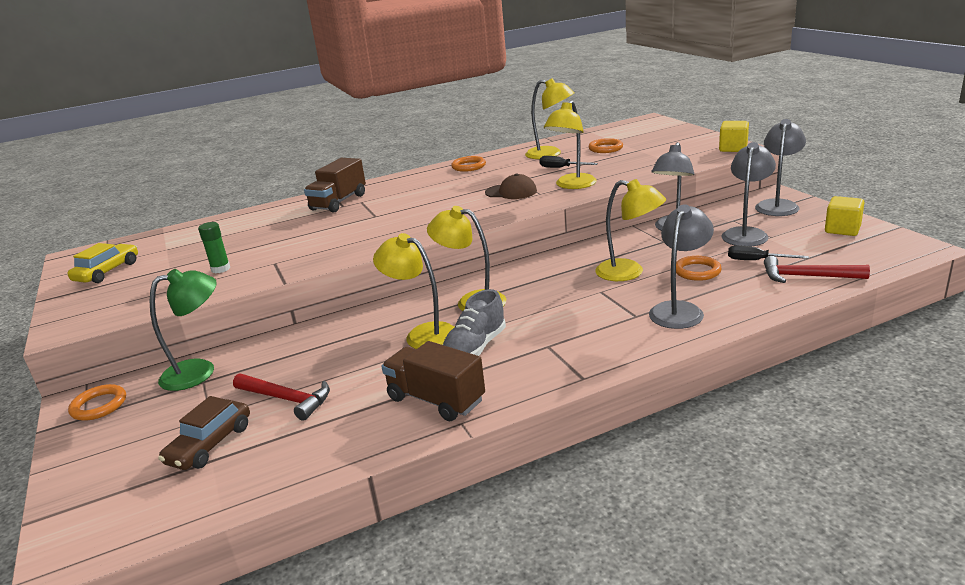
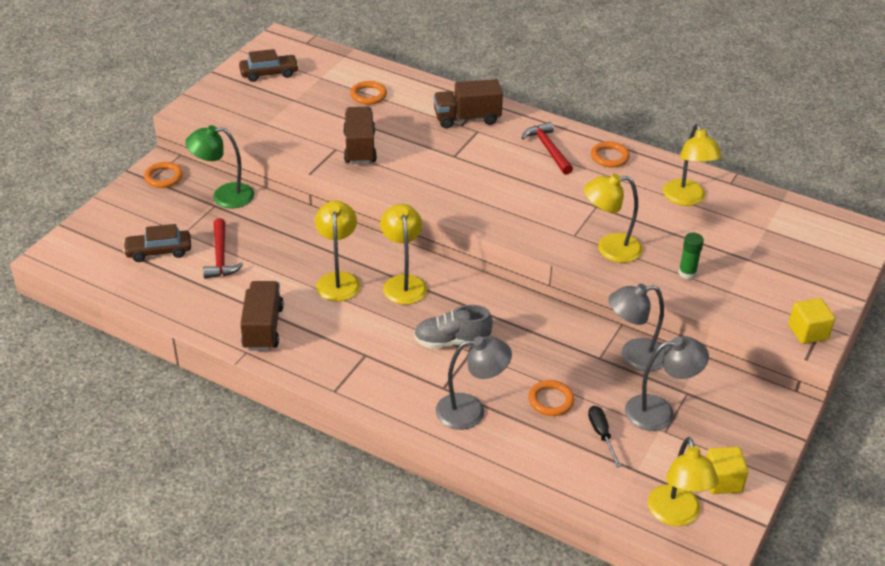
camera: 50 degrees right, 15 degrees up
(107, 272) = (269, 73): yellow car -> brown car
(199, 371) = (224, 196): green lamp -> green lamp turned 150 degrees clockwise
(220, 269) = (309, 127): green glue stick -> green glue stick (687, 273)
(293, 251) = (360, 148): none -> brown truck
(475, 348) = (338, 317): grey shoe -> grey shoe (451, 341)
(511, 192) = (564, 215): brown cap -> none
(561, 168) = (651, 223): black screwdriver -> none
(605, 148) = (734, 233): orange ring -> orange ring (368, 95)
(629, 272) = (518, 357): yellow lamp -> yellow lamp (676, 515)
(778, 205) = (754, 417): grey lamp -> none
(807, 277) = (590, 477): red hammer -> red hammer (548, 149)

